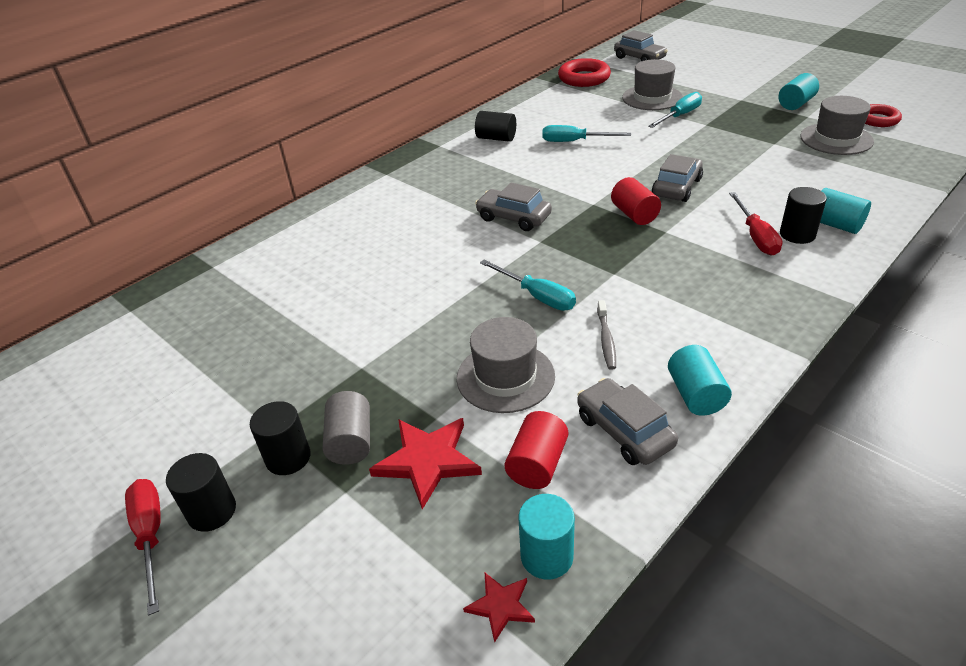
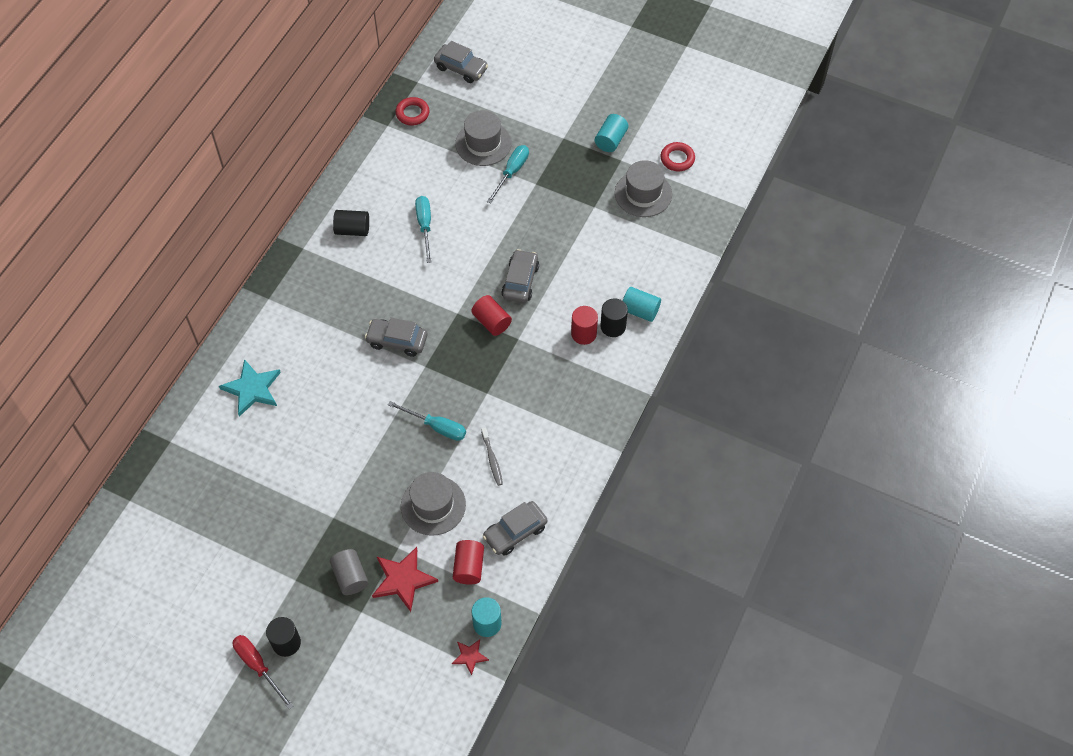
camera: 20 degrees left, 20 degrees up
(288, 458) = (315, 597): black cylinder -> none
(329, 236) = (252, 389): none -> turquoise star
(574, 141) = (425, 226): turquoise screwdriver -> turquoise screwdriver turned 90 degrees clockwise
(584, 78) = (412, 113): red ring -> red ring, size x0.66
(624, 431) = (515, 532): grey car -> grey car turned 75 degrees counterclockwise
(695, 395) = (554, 495): turquoise cylinder -> none
(755, 236) = (583, 334): red screwdriver -> red cylinder

